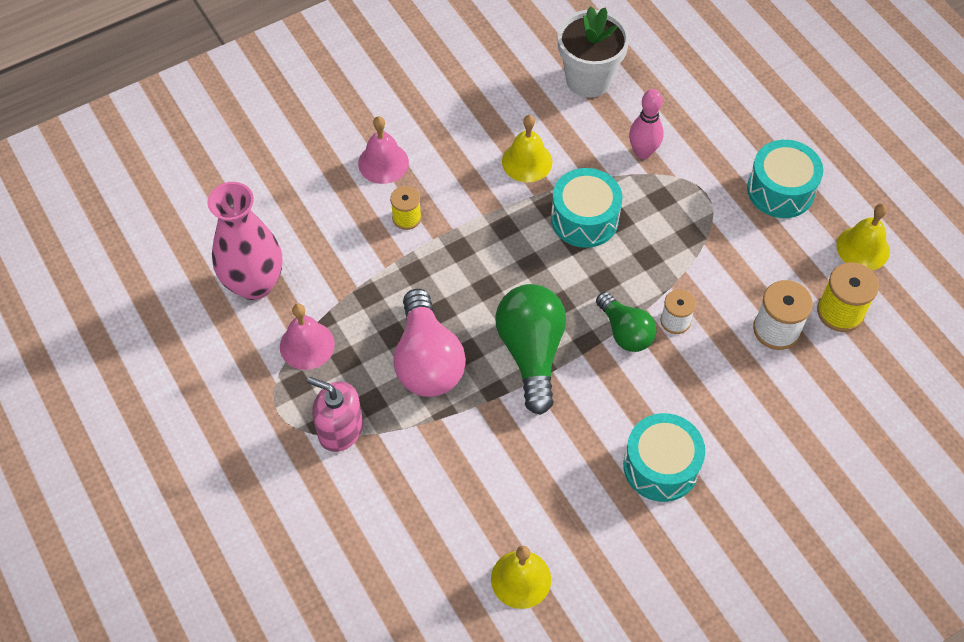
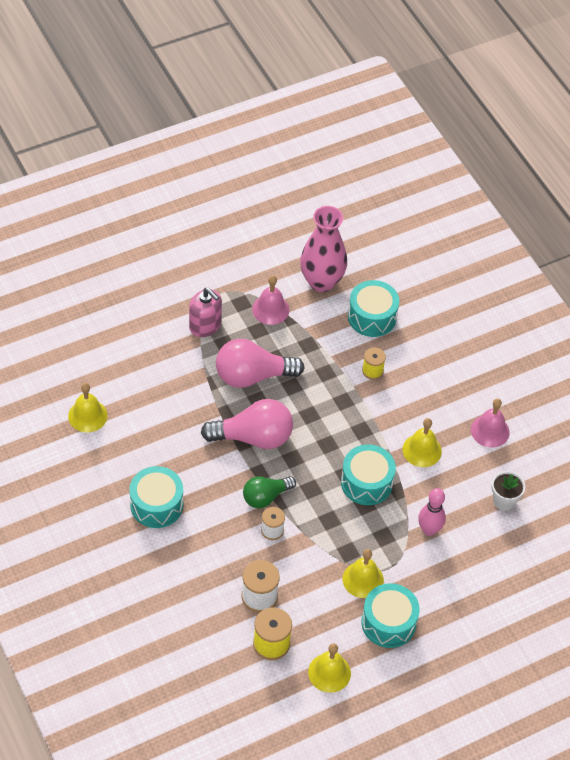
camera: 90 degrees right, 5 degrees down
(315, 221) = (372, 317): none -> turquoise drum
(340, 429) = (205, 325): pink soap dispenser -> pink soap dispenser turned 105 degrees clockwise
(383, 163) = (423, 359): pink bell -> pink bell (490, 431)
(531, 353) = (253, 437): green light bulb -> pink light bulb
(588, 79) = (504, 501): white flower pot -> white flower pot, size x0.58
(727, 218) = (363, 579): none -> yellow bell

